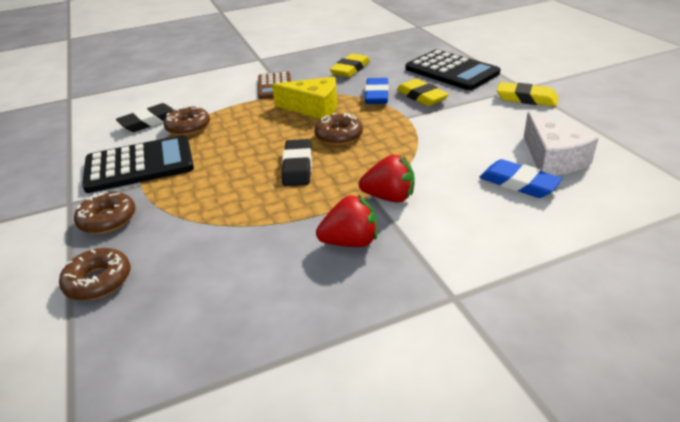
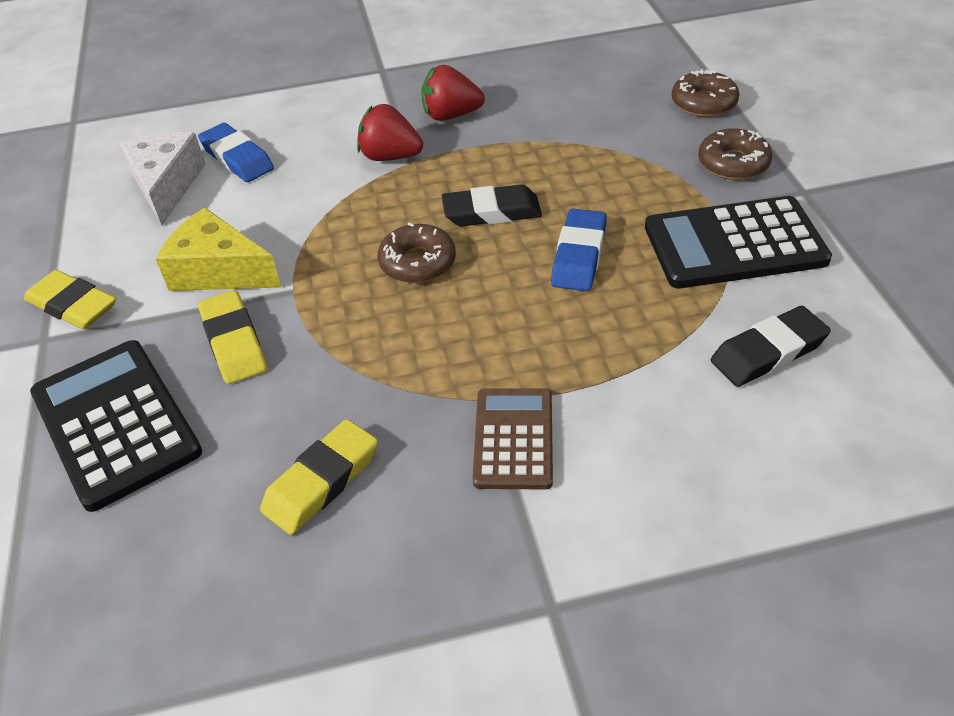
camera: 170 degrees left, 10 degrees up
(188, 127) = (682, 323): brown donut -> none
(297, 166) = (492, 212): black eraser -> black eraser turned 75 degrees clockwise
(313, 108) = (442, 342): yellow cheese -> yellow cheese (219, 271)
(377, 95) = (310, 362): blue eraser -> blue eraser (579, 255)

